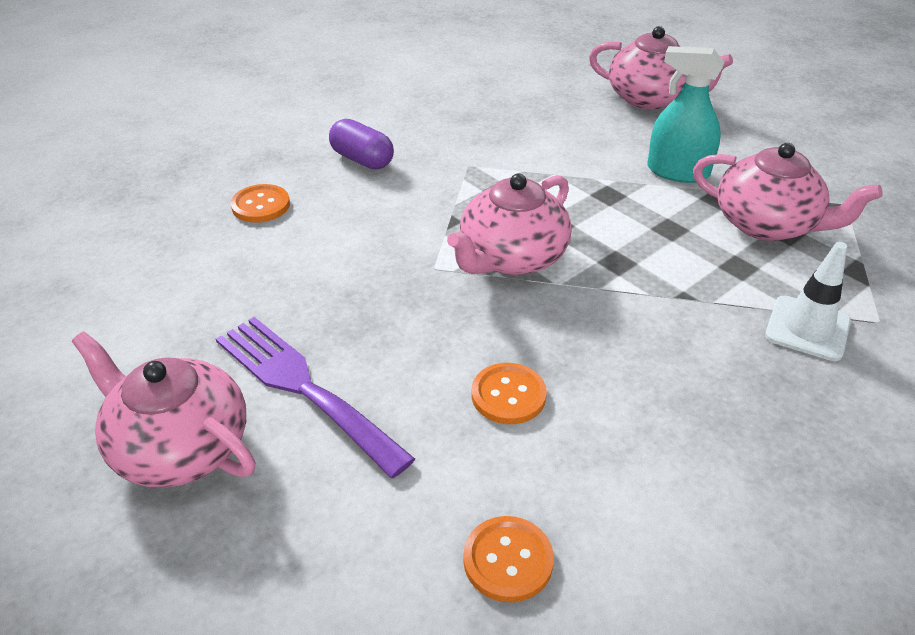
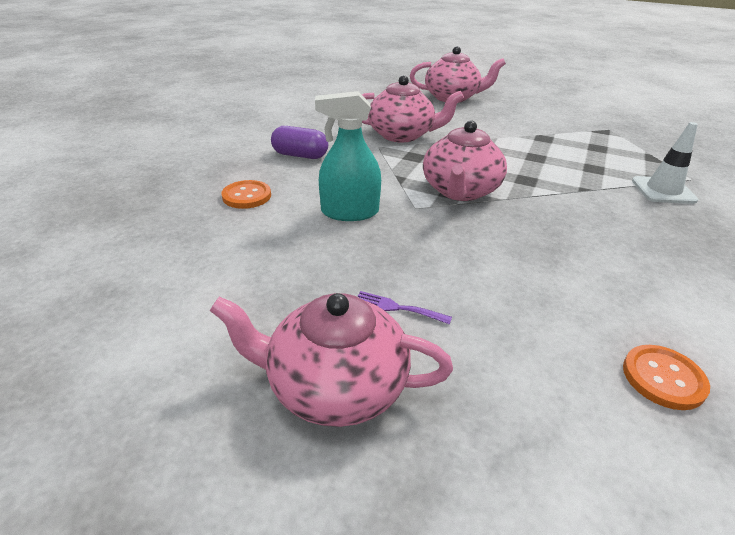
camera: 25 degrees left, 5 degrees down
(303, 387) = (397, 308): purple fork -> purple fork, size x0.42
(508, 395) = (545, 271): orange button -> none
(677, 172) = (507, 129): turquoise spray bottle -> turquoise spray bottle (349, 212)
(767, 224) = (583, 145): pink teapot -> pink teapot (402, 135)

